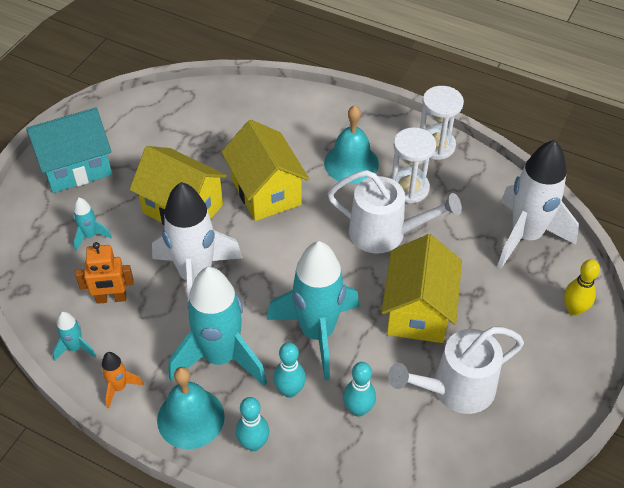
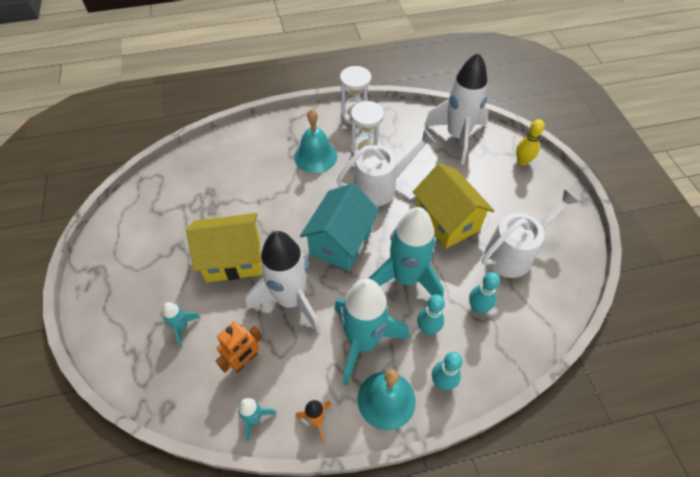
camera: 40 degrees left, 5 degrees up
(76, 167) = (118, 284): turquoise house -> turquoise house (341, 242)
(266, 192) = (279, 209): yellow house -> none
(455, 389) = (514, 253): white watering can -> white watering can turned 150 degrees counterclockwise

